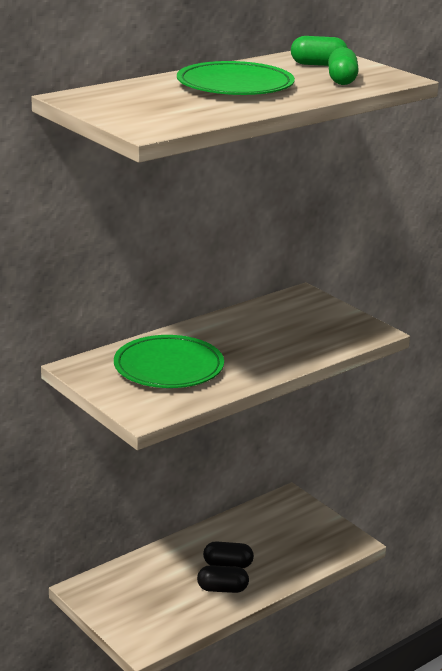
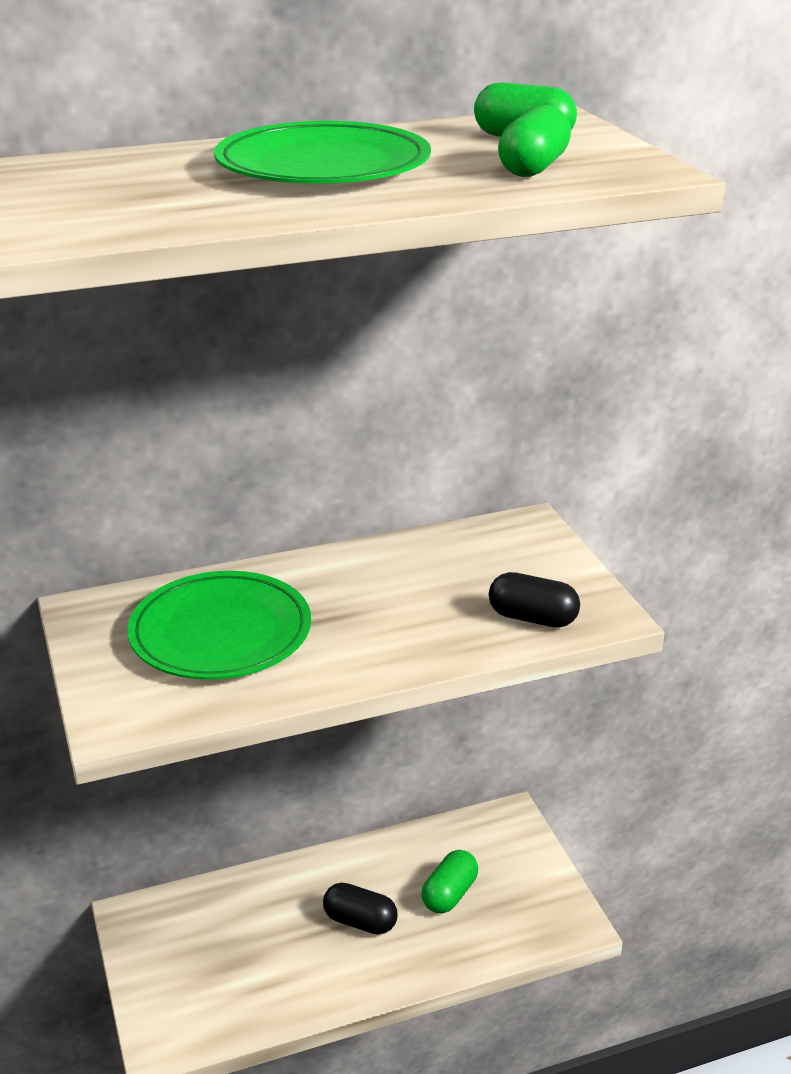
camera: 20 degrees right, 5 degrees up
(222, 589) = (330, 965): black capsule -> black capsule (532, 618)
(274, 541) = (449, 894): none -> green capsule

